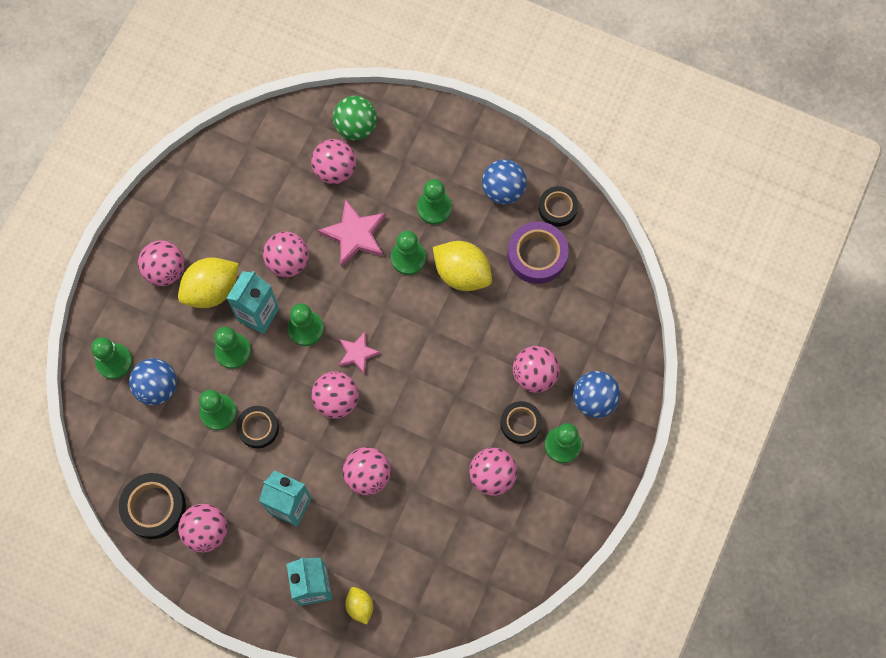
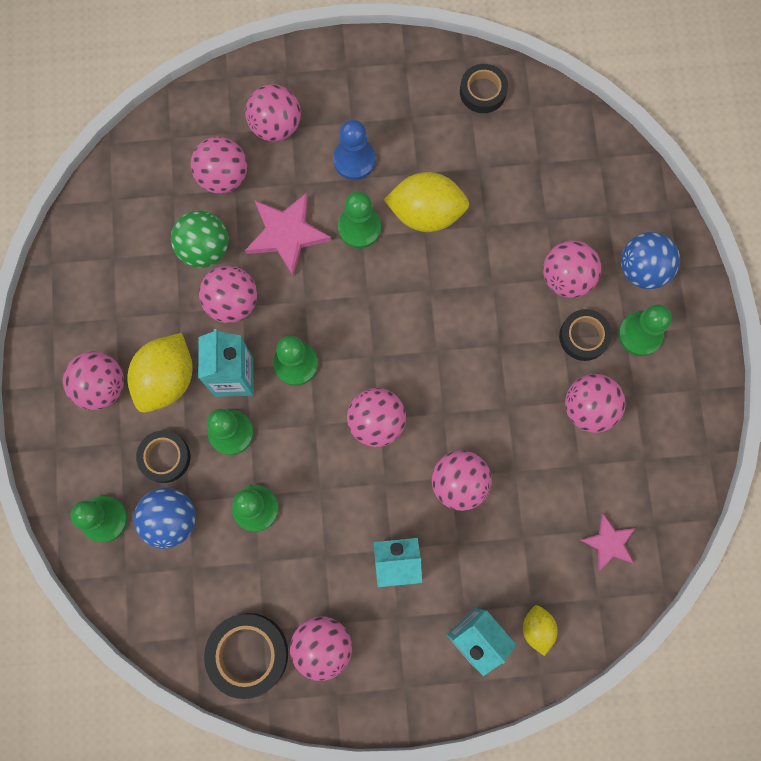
camera: 30 degrees left, 5 degrees up
(258, 428) = (310, 500): black tape -> black tape (165, 457)
(356, 127) = (218, 119): green ball -> green ball (205, 249)
(357, 353) = (368, 359): pink star -> pink star (609, 543)
(360, 606) = (537, 628): yellow lemon -> yellow lemon turned 45 degrees clockwise
(393, 154) = (276, 126): none -> pink ball
(434, 208) = (354, 160): green pawn -> blue pawn
(503, 190) = (415, 103): blue ball -> none
(537, 255) = (492, 152): purple tape -> none

